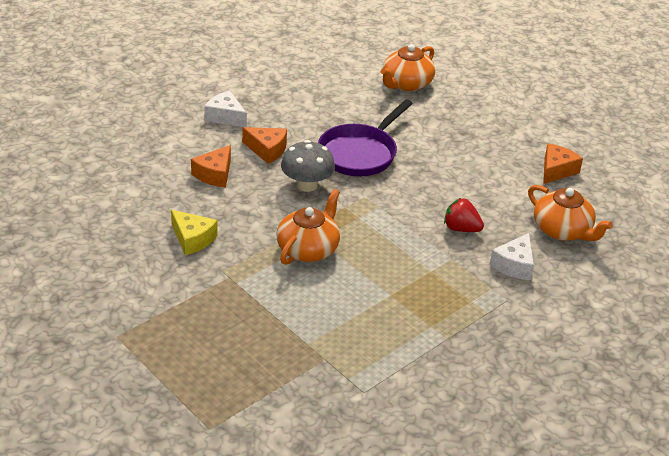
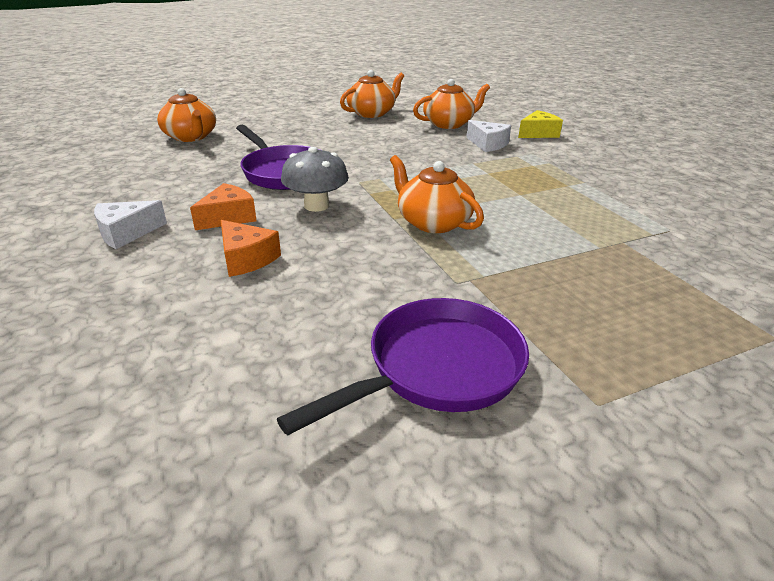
camera: 70 degrees left, 5 degrees down
(128, 272) = (436, 369): none -> purple pan
(192, 239) = (379, 296): yellow cheese -> yellow cheese (538, 133)
(461, 229) = (431, 153): red strawberry -> none
(556, 170) = (372, 113): orange cheese -> orange teapot

